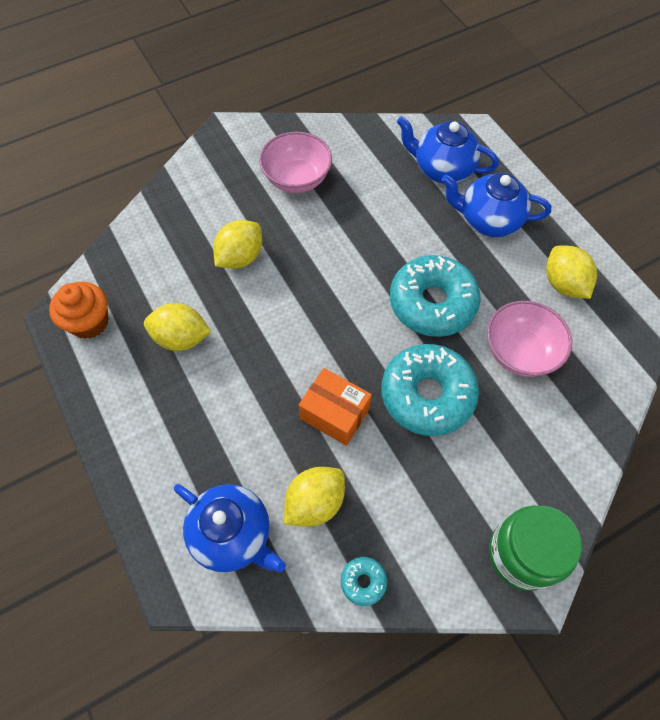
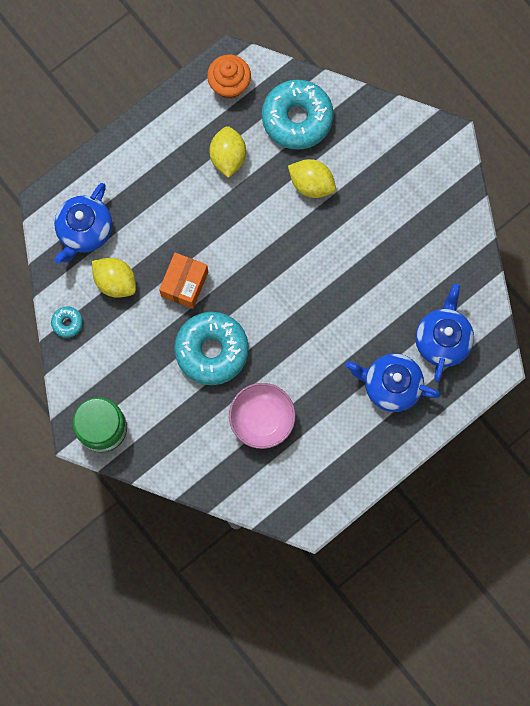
camera: 80 degrees right, 15 degrees up
(297, 179) = (404, 213): pink bowl -> none
(432, 303) = (295, 346): turquoise donut -> turquoise donut (297, 118)
(488, 220) = (390, 385): blue teapot -> blue teapot turned 75 degrees counterclockwise
(563, 284) = (334, 453): yellow lemon -> none

